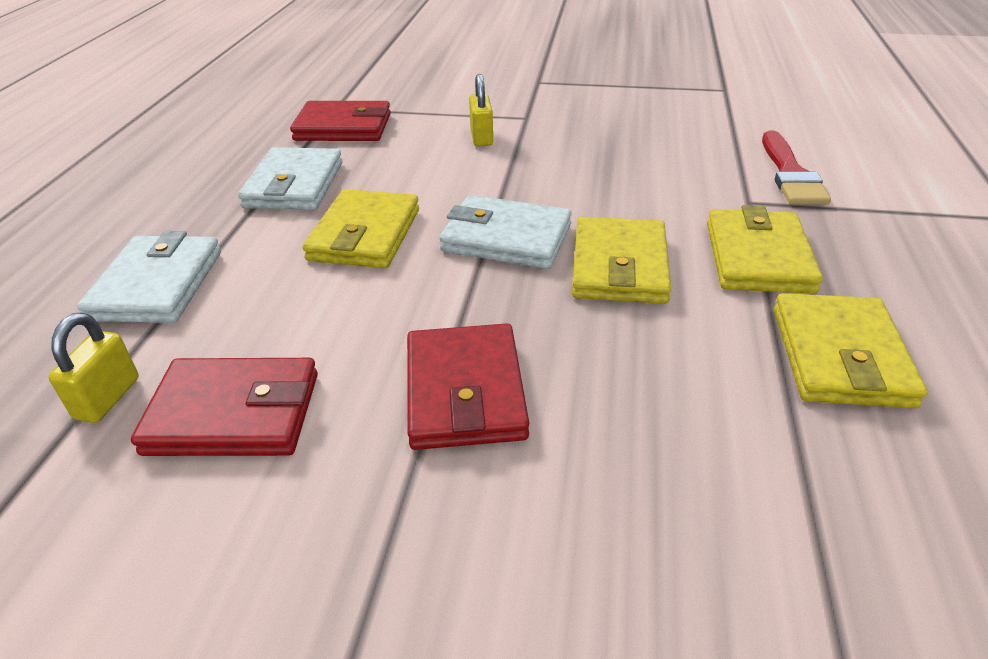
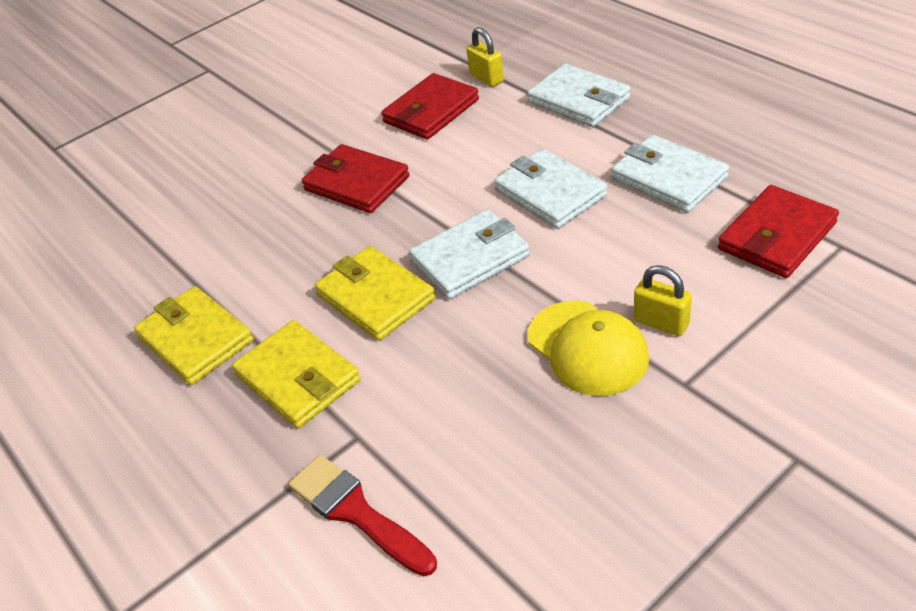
camera: 135 degrees right, 5 degrees up
(365, 235) = (550, 193): yellow wallet -> white wallet
(539, 152) = (587, 348): none -> yellow cap

